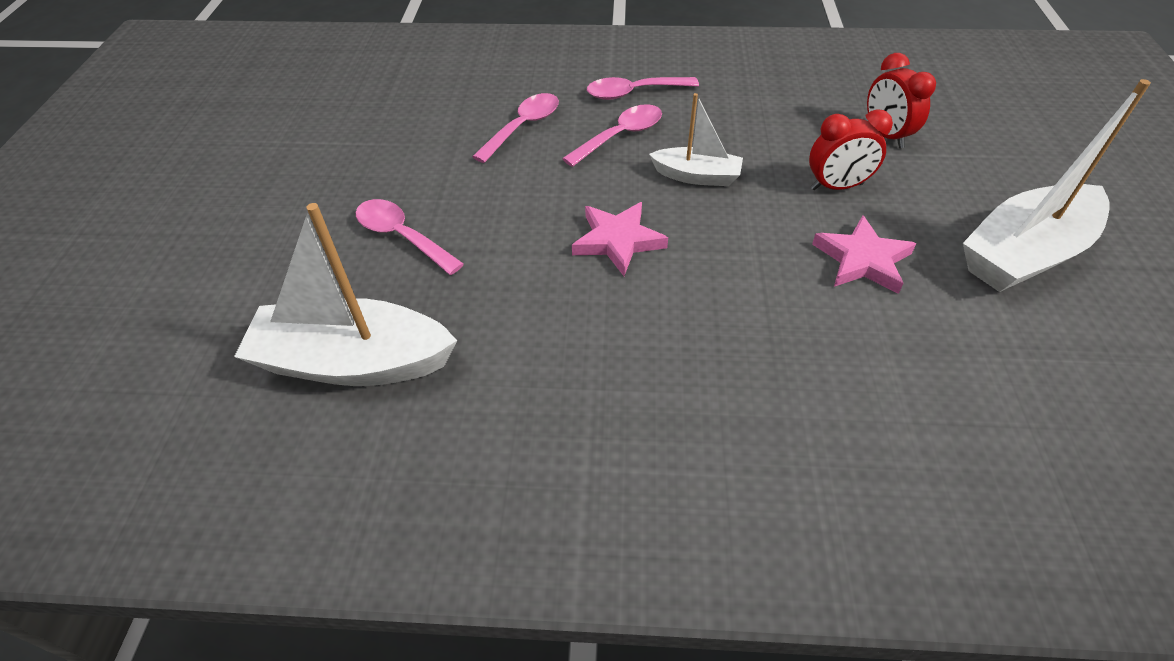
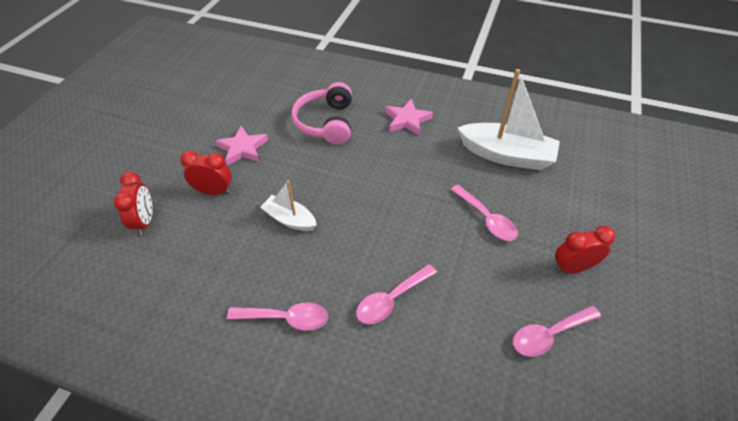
camera: 165 degrees left, 0 degrees up
(284, 201) = (572, 268): none -> red clock
(618, 241) = (360, 187): pink star -> pink star (407, 120)
(620, 136) = (321, 269): pink spoon -> pink spoon (548, 335)
(752, 352) = (326, 123): none -> pink headphones
(1024, 254) = (166, 134): white boat -> none

